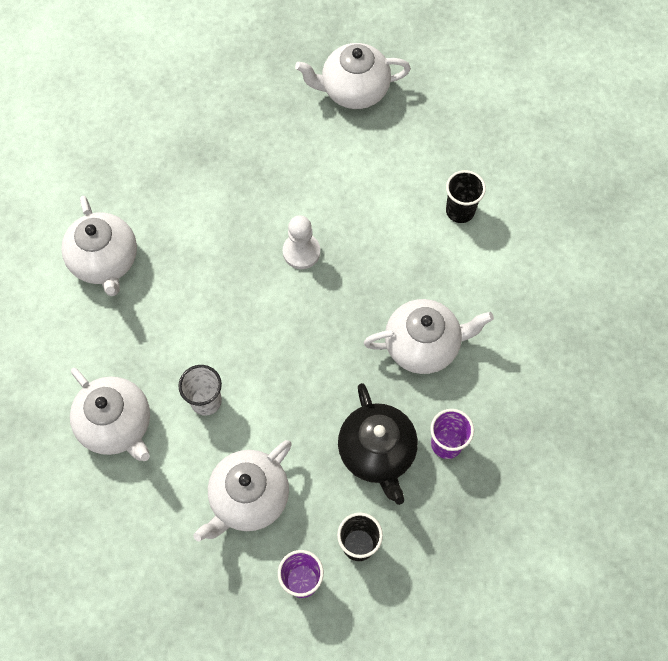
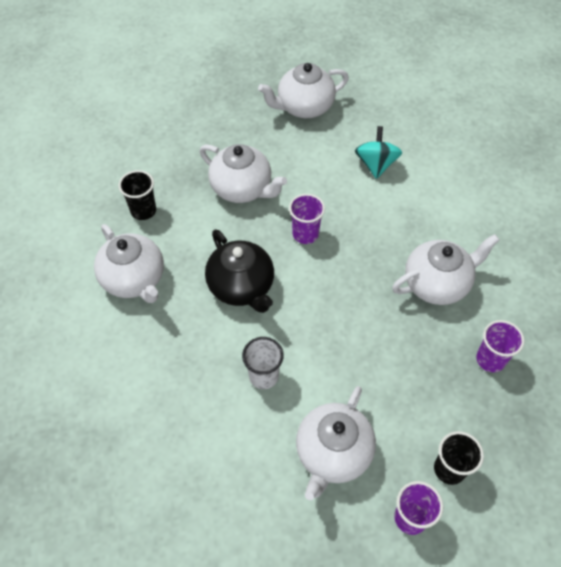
camera: 15 degrees left, 10 degrees down
(117, 425) = (187, 418): white teapot -> white teapot (242, 189)
(301, 252) = (305, 234): white pawn -> purple cup
(377, 452) = (433, 382): black teapot -> black teapot (241, 287)
(410, 184) = (376, 164): none -> turquoise spinning top
(460, 211) = (424, 175): black cup -> black cup (143, 211)

